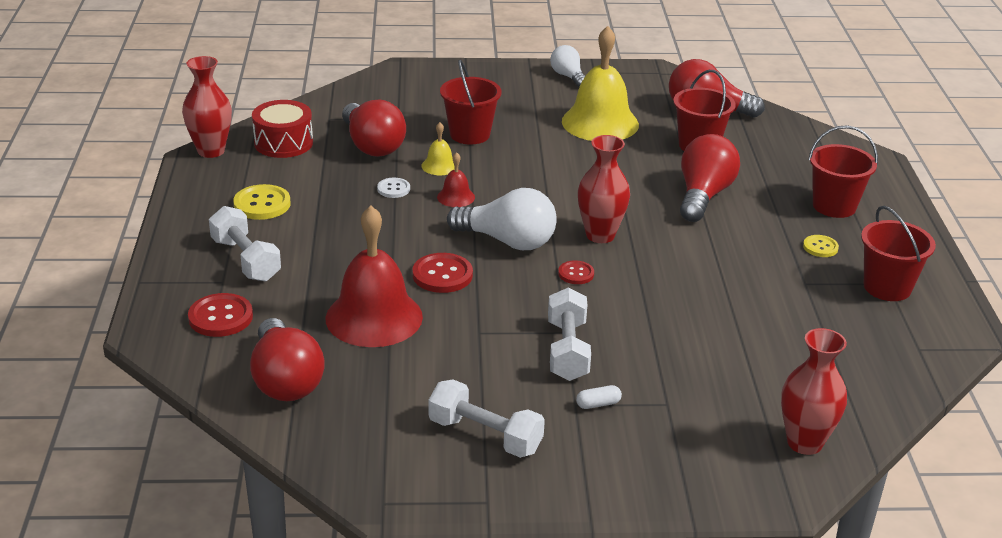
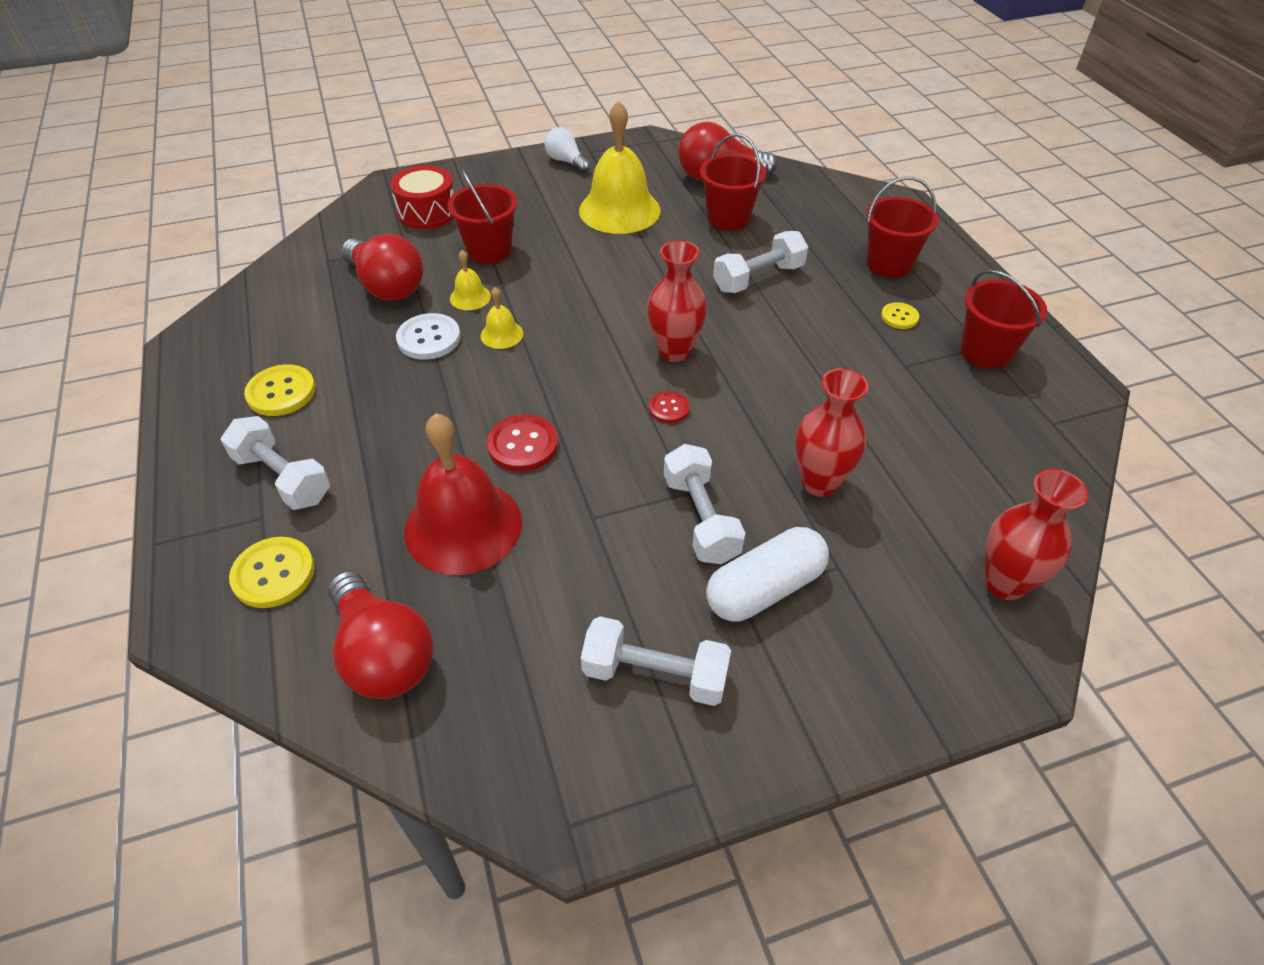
camera: 15 degrees left, 15 degrees up
(211, 151) = (200, 330): red vase -> red vase (819, 482)
(220, 317) = (273, 574): red button -> yellow button
(283, 143) = (284, 302): red drum -> red drum (427, 212)
(393, 189) = (429, 338): white button -> white button, size x1.67
(456, 197) = (501, 334): red bell -> yellow bell
(508, 241) = (579, 381): white light bulb -> none
(598, 404) = (764, 588): white capsule -> white capsule, size x2.46
(703, 196) = (758, 278): red light bulb -> white dumbbell

